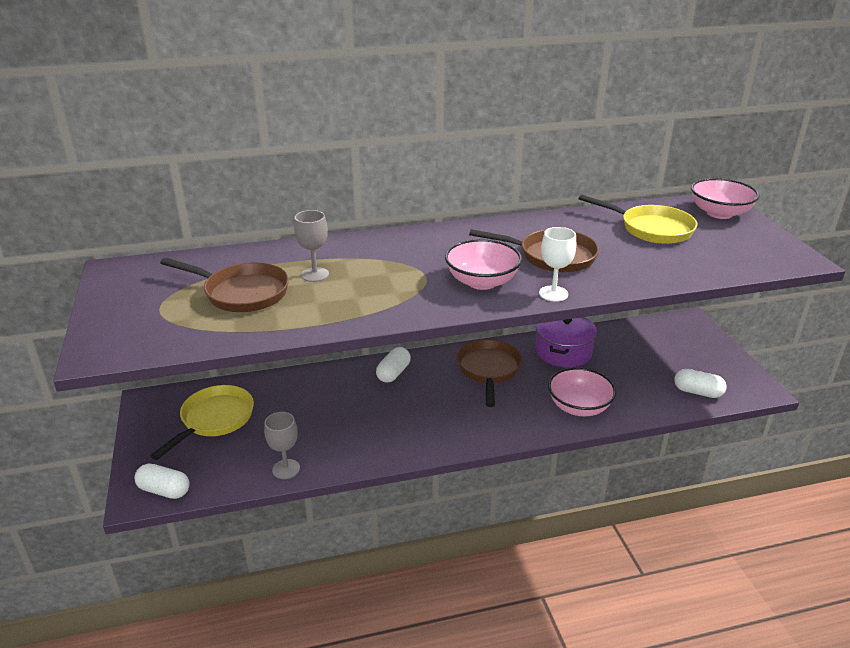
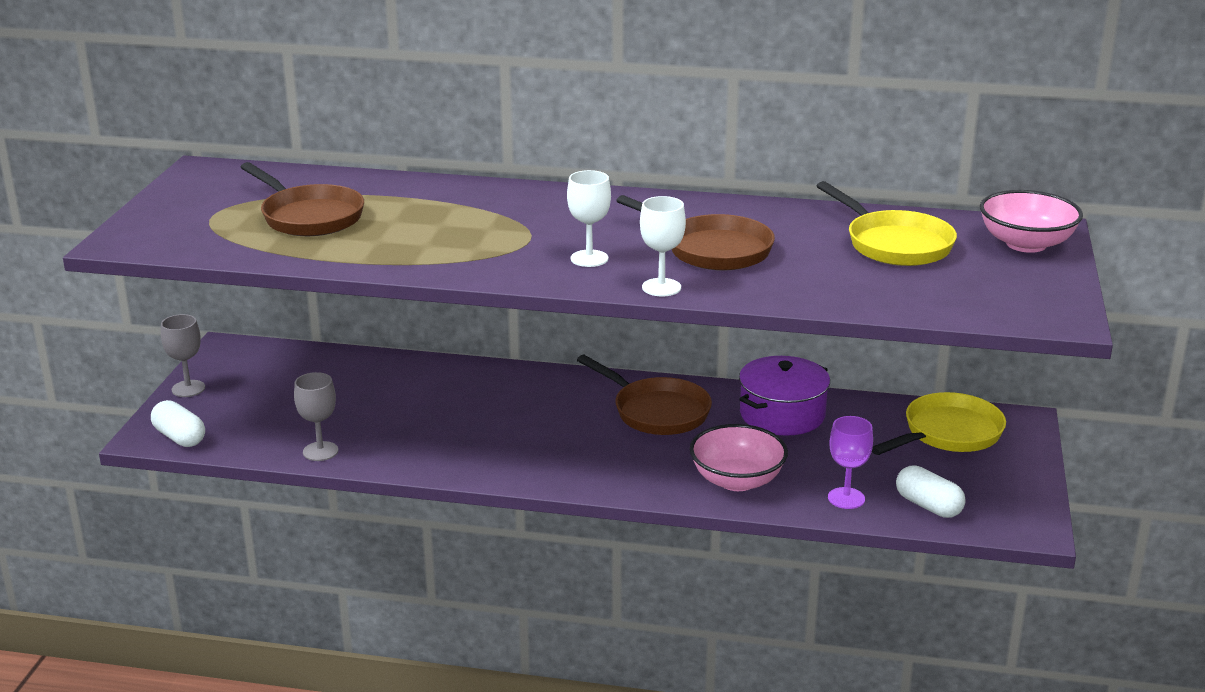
camera: 25 degrees right, 5 degrees down
(214, 420) = (282, 384): yellow pan -> yellow pan (948, 433)
(315, 274) = (405, 214): grey goblet -> grey goblet (188, 389)
(393, 373) = (530, 386): white capsule -> none
(482, 282) = (589, 258): pink bowl -> white goblet
(488, 370) = (657, 411): brown pan -> brown pan turned 105 degrees clockwise
(650, 401) = (846, 498): none -> purple goblet

